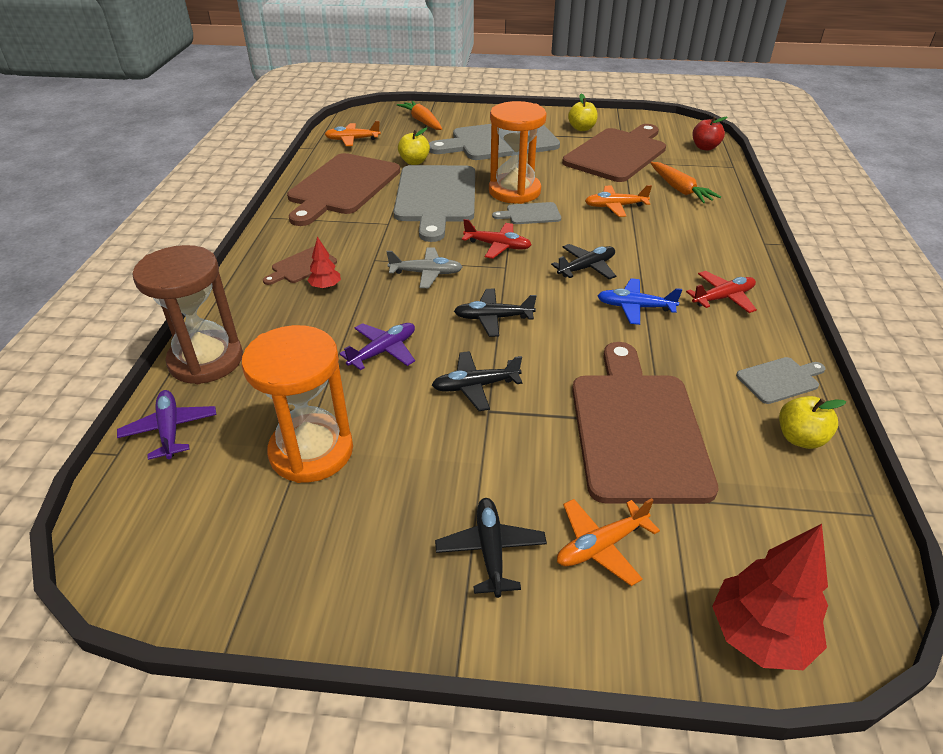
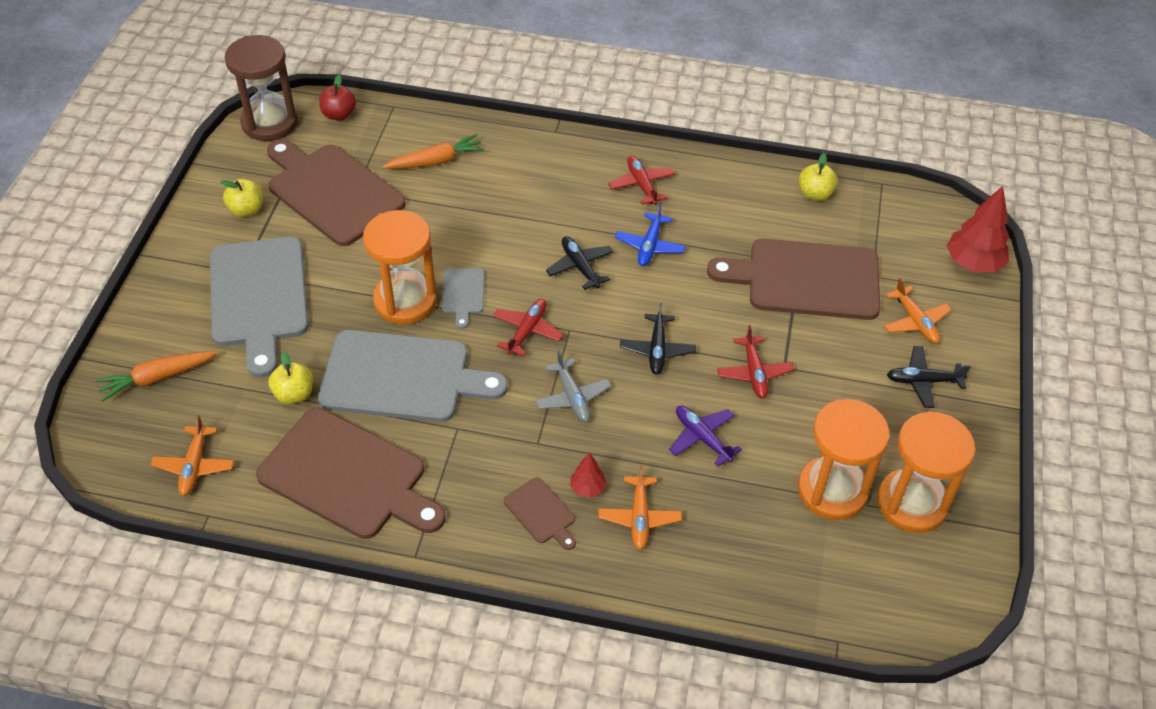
camera: 85 degrees left, 10 degrees up
(170, 430) = (807, 603): purple plane -> none
(206, 360) = (708, 588): brown hourglass -> brown hourglass (270, 122)
(286, 528) = (911, 503): none -> orange hourglass
(426, 273) = (572, 397): grey plane -> grey plane turned 150 degrees clockwise
(475, 386) = (754, 373): black plane -> red plane
(615, 206) = (462, 221): orange plane -> orange plane (639, 517)
(780, 380) = (752, 184): grey cutting board -> none

